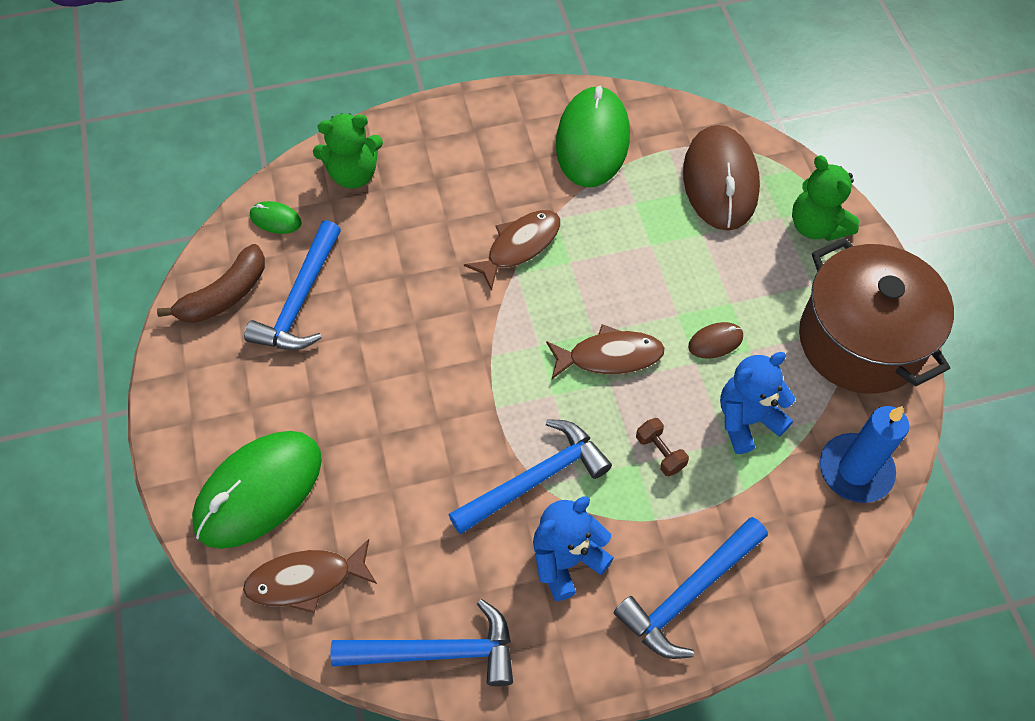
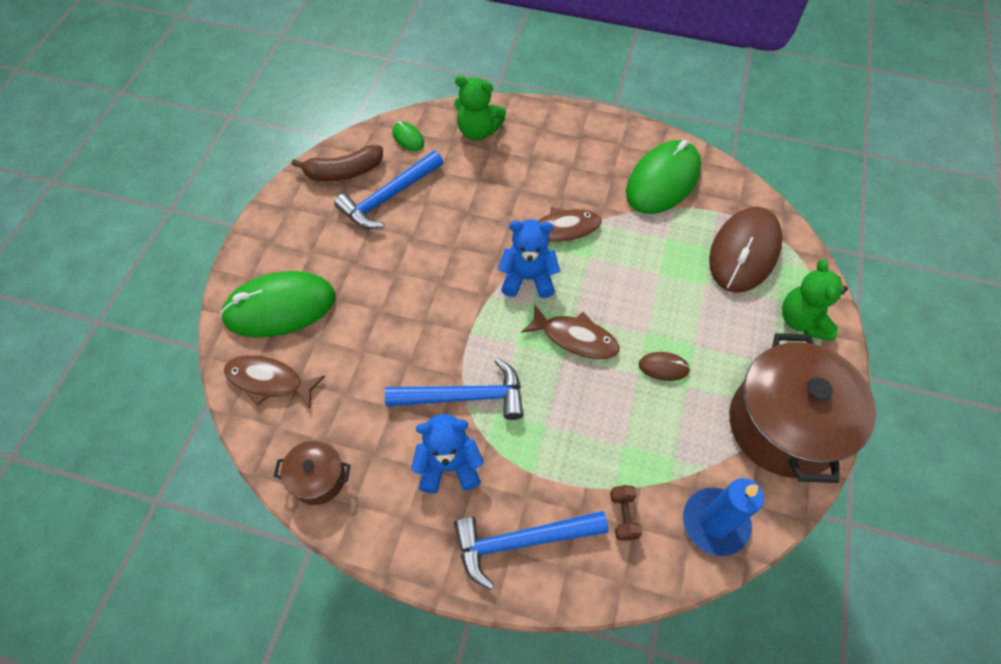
camera: 30 degrees right, 0 degrees up
(436, 652) = (318, 478): blue hammer -> brown pot
(660, 453) = (567, 426): brown dumbbell -> brown dumbbell (623, 516)
(747, 420) = (650, 437): blue teddy bear -> blue teddy bear (528, 278)

